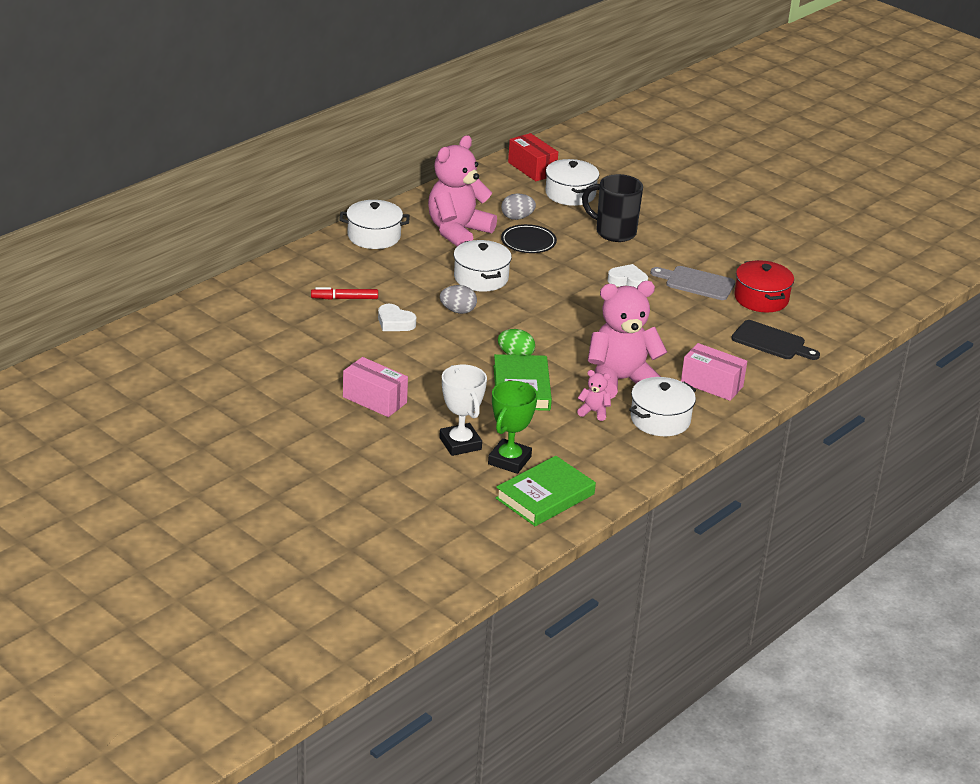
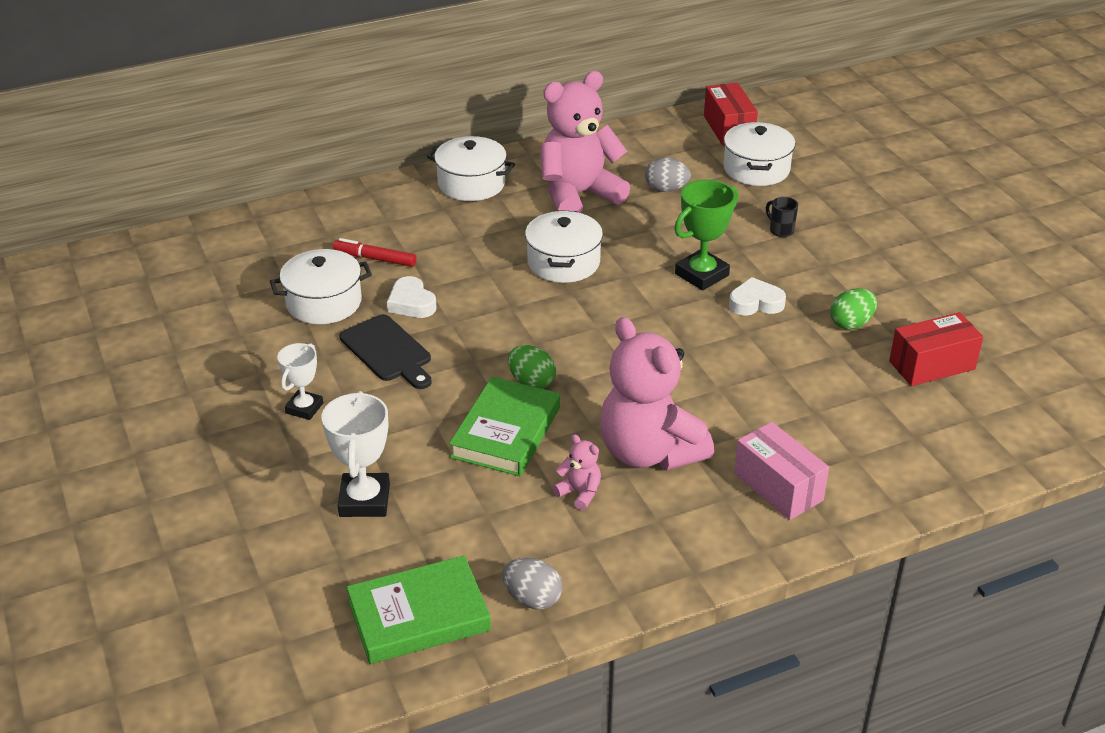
camera: 25 degrees right, 5 degrees up
(374, 400) = (304, 408): pink box -> white trophy
(458, 311) = (502, 302): grey egg -> grey egg (532, 599)
(509, 460) = (411, 543): green trophy -> green trophy (701, 274)
(528, 242) = (658, 224): black plate -> none
(614, 232) = (780, 230): black mug -> black mug, size x0.44
(620, 381) = (649, 452): pink teddy bear -> pink teddy bear turned 135 degrees counterclockwise
(628, 281) = (755, 303): white heart -> white heart turned 45 degrees counterclockwise
(660, 419) = (666, 528): white pot -> white pot (324, 302)
(696, 283) = (851, 323): grey cutting board -> green egg
(761, 298) = (932, 365): red pot -> red box
(771, 342) = (909, 437): black cutting board -> black cutting board (388, 351)

